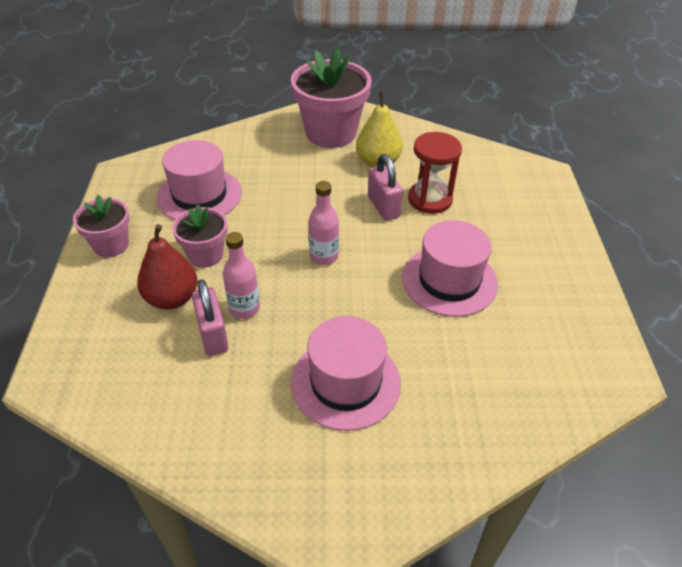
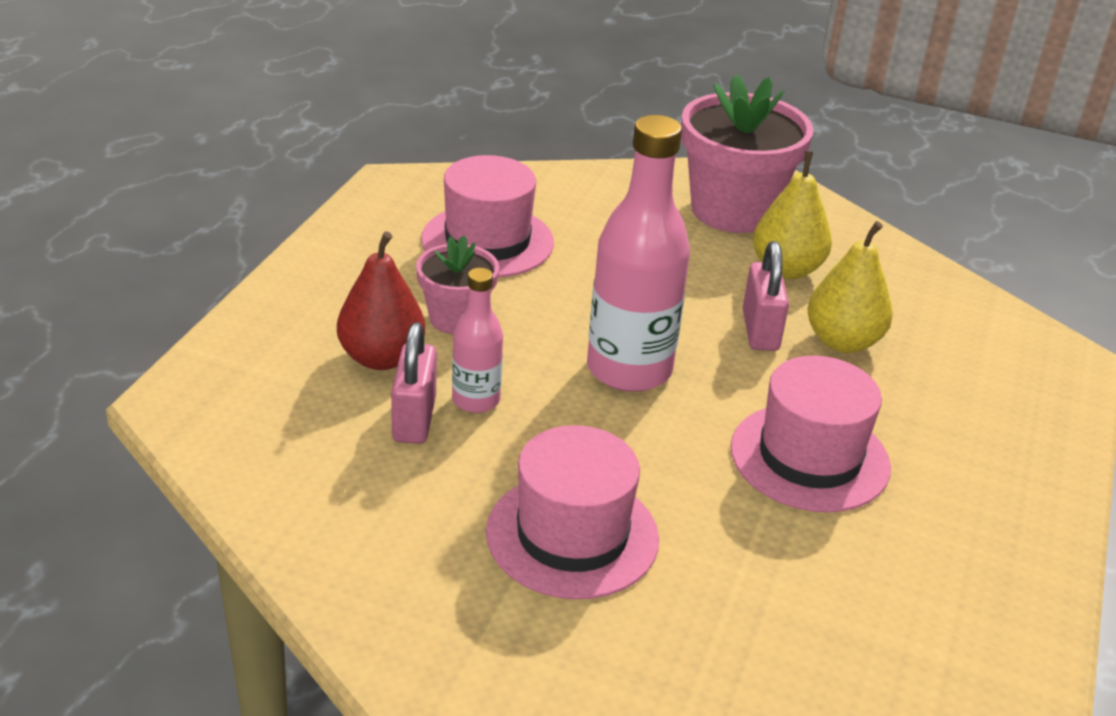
camera: 20 degrees right, 10 degrees down
(111, 245) = (332, 270): pink flower pot -> none
(324, 256) = (629, 369): pink bottle -> pink bottle, size x1.87
(430, 199) = (842, 341): red hourglass -> yellow pear

